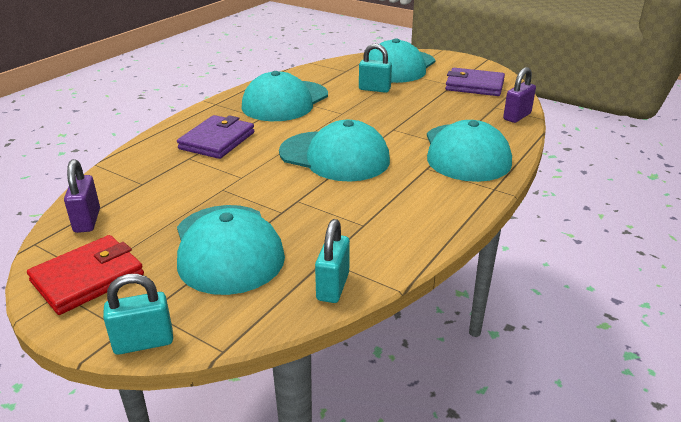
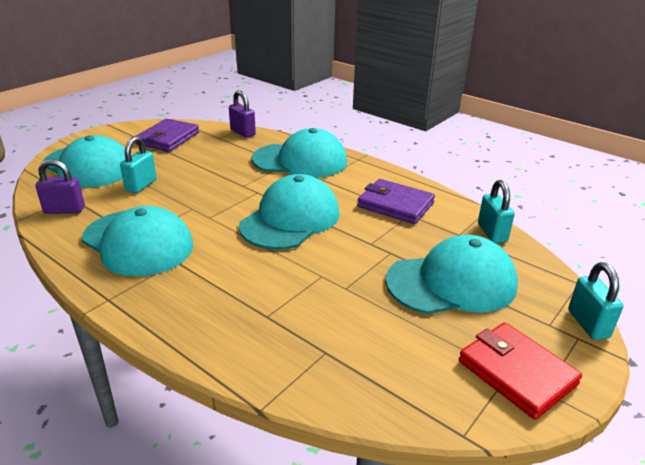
camera: 85 degrees left, 0 degrees up
(87, 220) = (410, 391): purple padlock -> purple padlock (64, 210)
(217, 141) = (227, 294): purple wallet -> purple wallet (395, 205)
(333, 287) = (492, 233): turquoise padlock -> turquoise padlock turned 60 degrees clockwise

